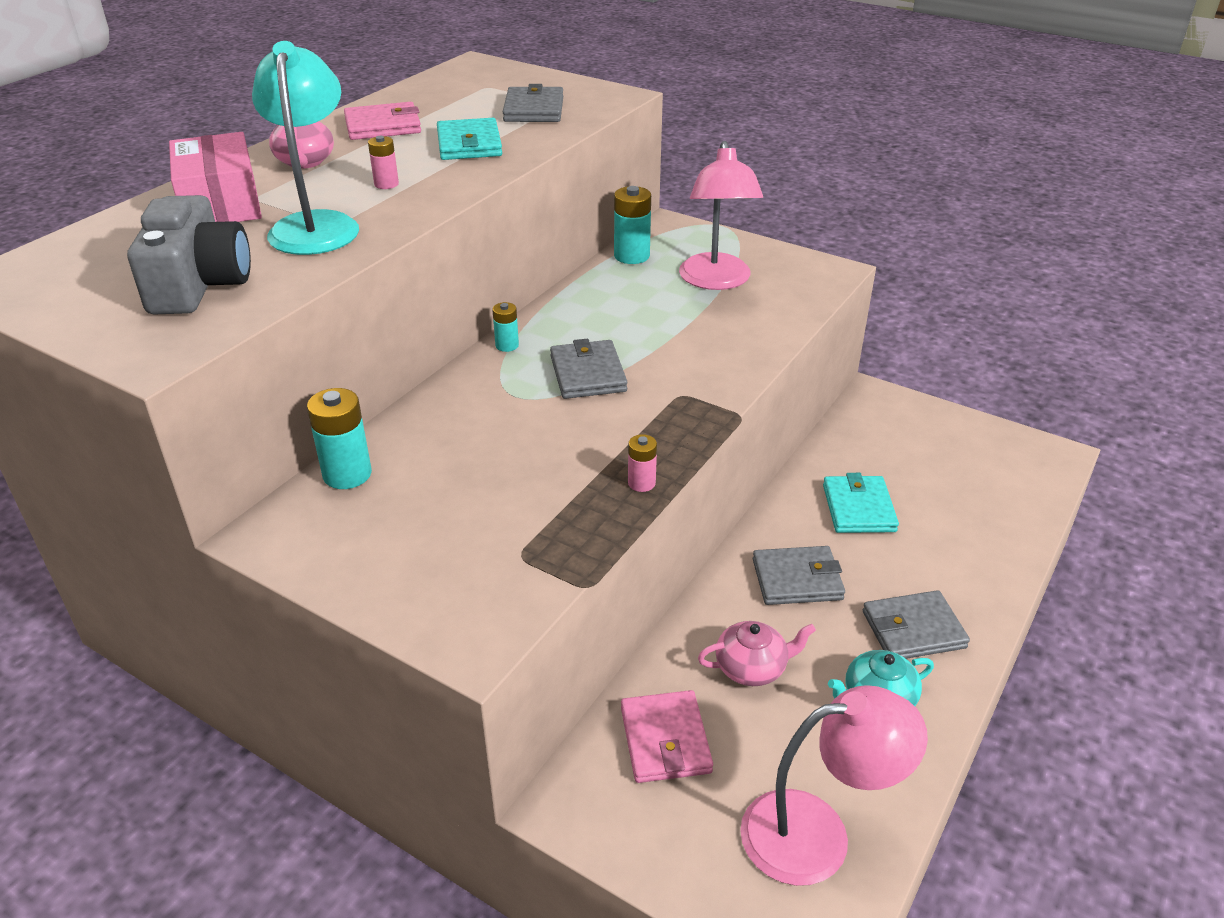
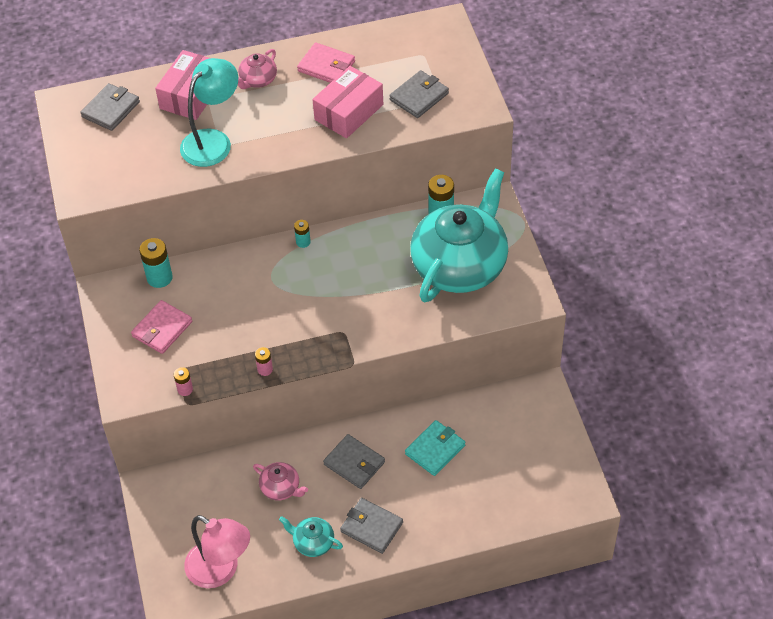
camera: 45 degrees right, 15 degrees up
(199, 284) = (131, 157): grey camera -> none
(386, 184) = (274, 125): pink battery -> pink battery (185, 389)
(469, 144) = (349, 112): turquoise wallet -> pink box
(588, 374) = (317, 288): grey wallet -> grey wallet (111, 109)
(665, 740) = (210, 490): pink wallet -> pink wallet (162, 329)
(716, 281) = (460, 265): pink lamp -> turquoise teapot

